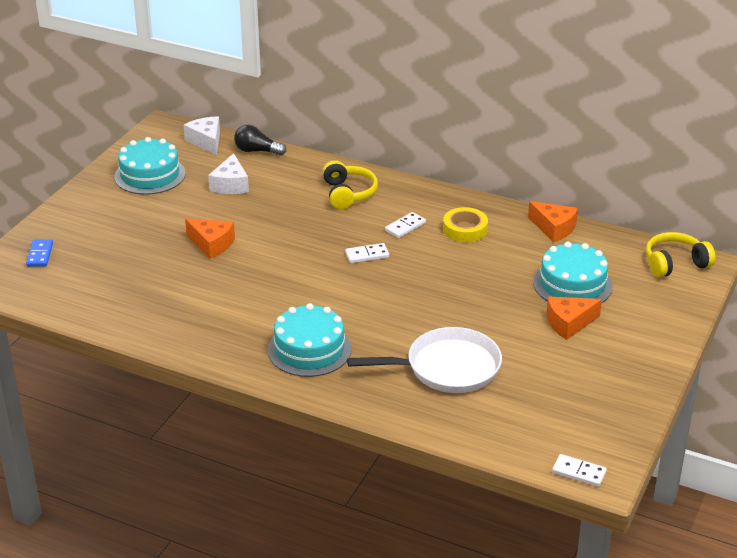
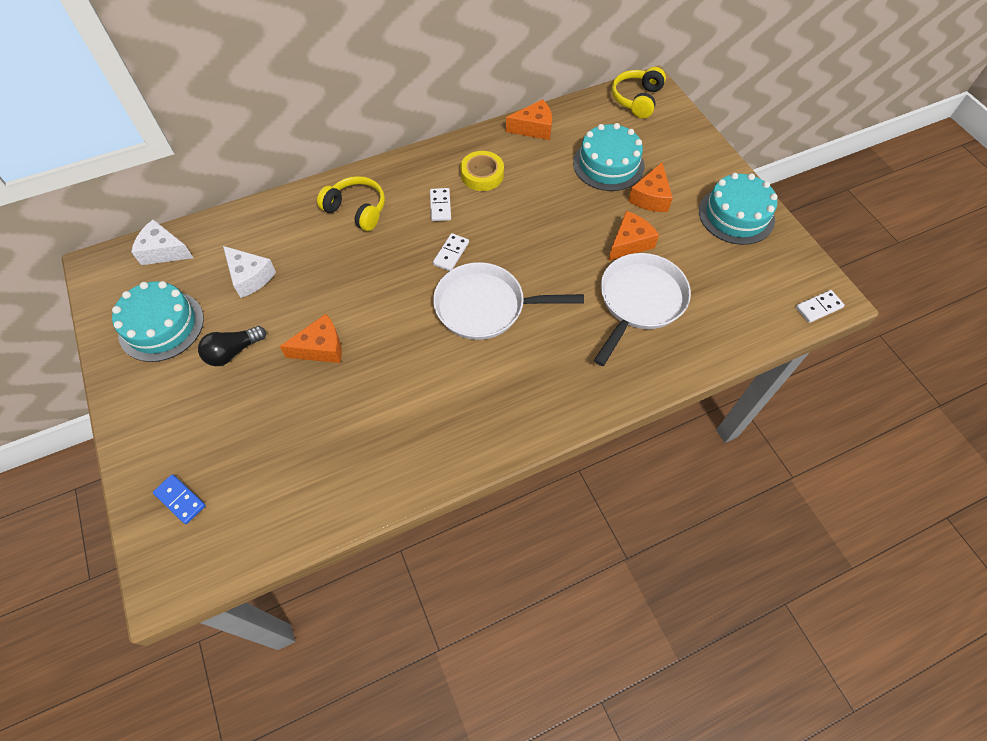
camera: 50 degrees left, 25 degrees up
(257, 151) = (224, 227): black light bulb -> black light bulb (233, 352)
(309, 349) = (536, 374): turquoise cake -> turquoise cake (736, 215)
(340, 295) = (485, 306): none -> white pan
(501, 335) = (629, 243): none -> orange cheese

